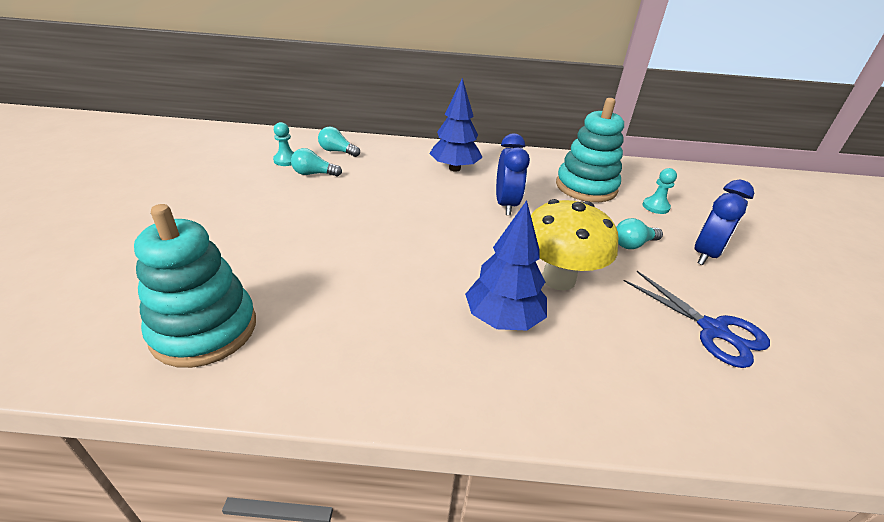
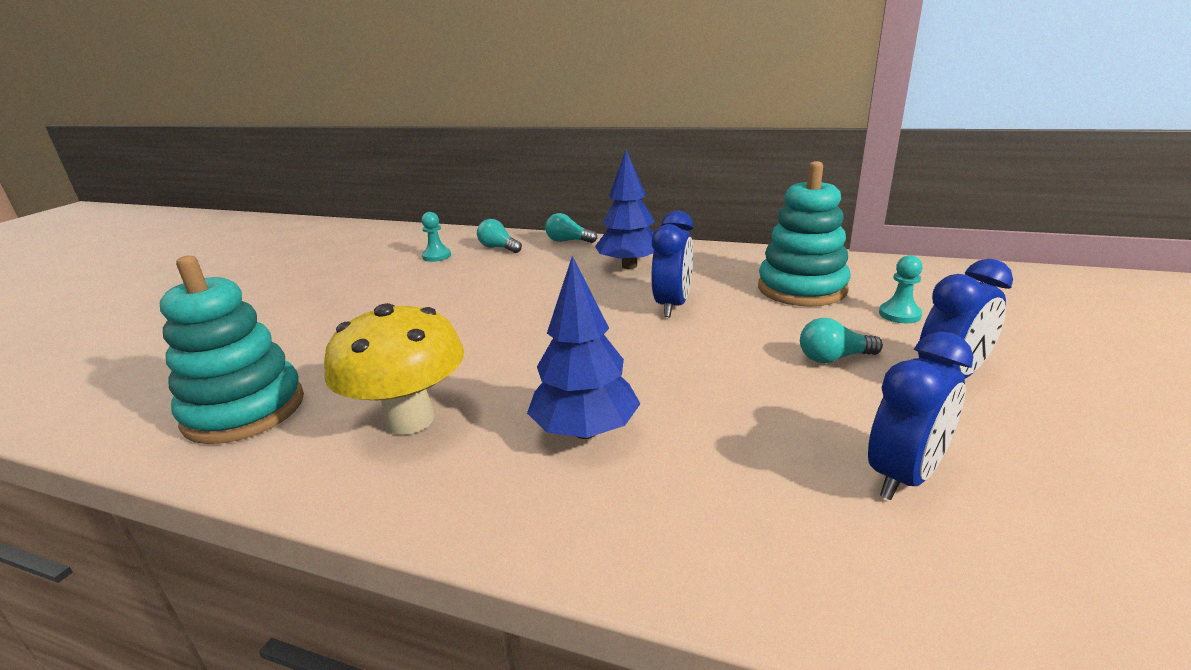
camera: 20 degrees right, 10 degrees down
(314, 174) = (458, 269): turquoise light bulb -> turquoise light bulb (568, 241)
(558, 279) = (692, 392): yellow mushroom -> yellow mushroom (410, 420)
(714, 330) = (904, 476): blue scissors -> blue clock

